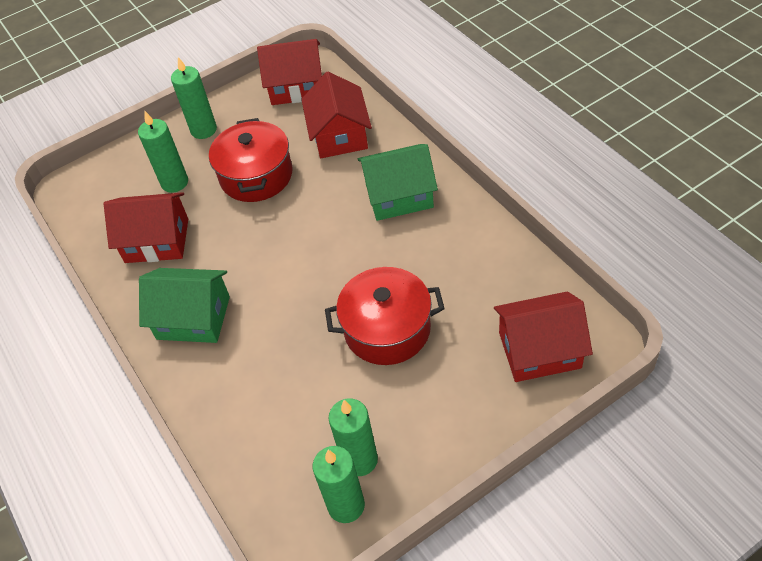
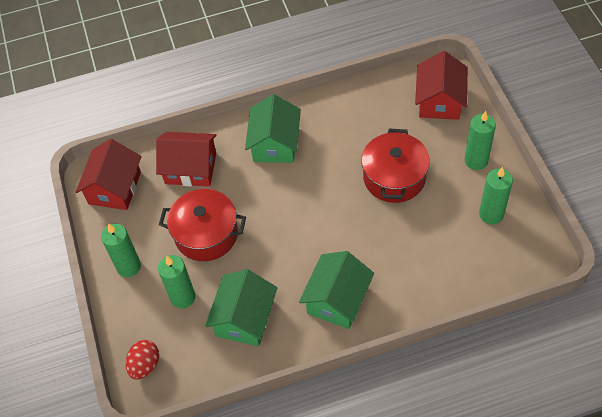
camera: 75 degrees left, 5 degrees up
(94, 180) = (145, 365): none -> red egg
(157, 241) = (244, 318): red house -> green house
(346, 505) = (521, 228): green candle -> green candle (476, 160)

